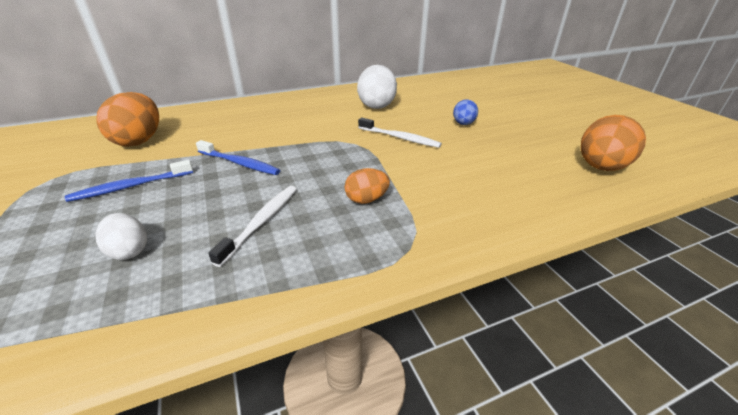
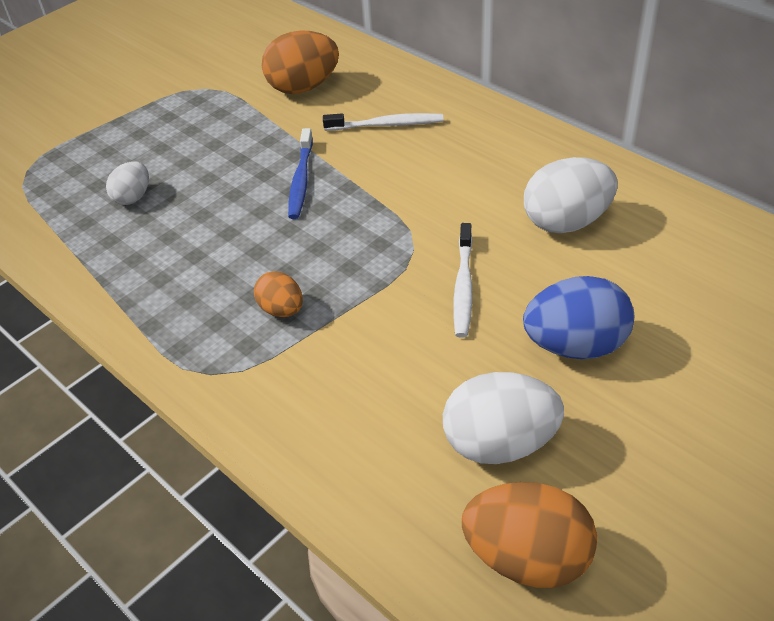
camera: 70 degrees right, 10 degrees up
(131, 186) = (218, 139): blue toothbrush -> none
(262, 222) = (204, 251): white toothbrush -> white toothbrush (386, 125)
(463, 124) = (575, 345): blue egg -> blue egg, size x1.78
(522, 156) = (499, 443): none -> white egg

